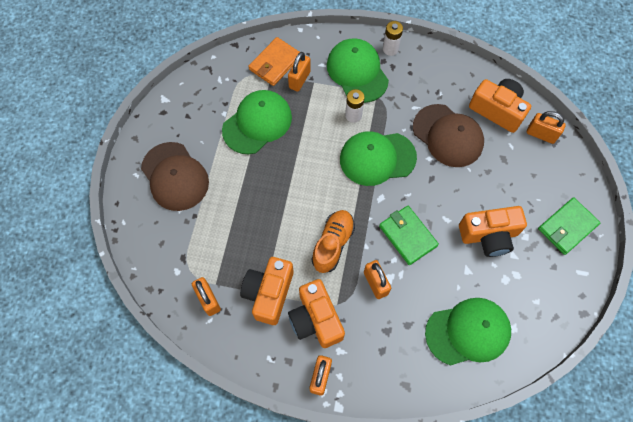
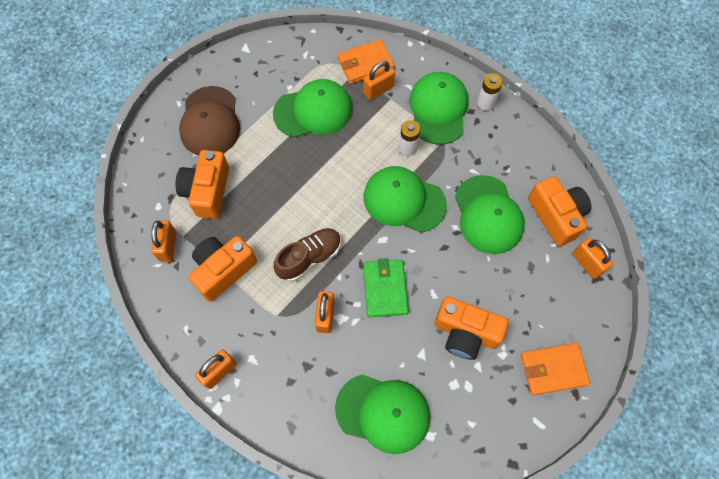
camera: 30 degrees right, 0 degrees up
(316, 319) = (249, 317): orange camera -> orange camera (207, 191)
(333, 244) = (309, 258): orange shoe -> brown shoe
(448, 135) = (488, 215): brown cap -> green cap
(567, 227) = (553, 369): green wallet -> orange wallet

